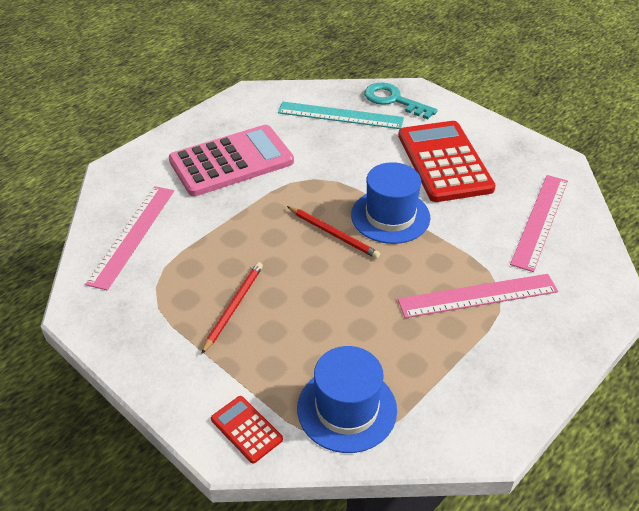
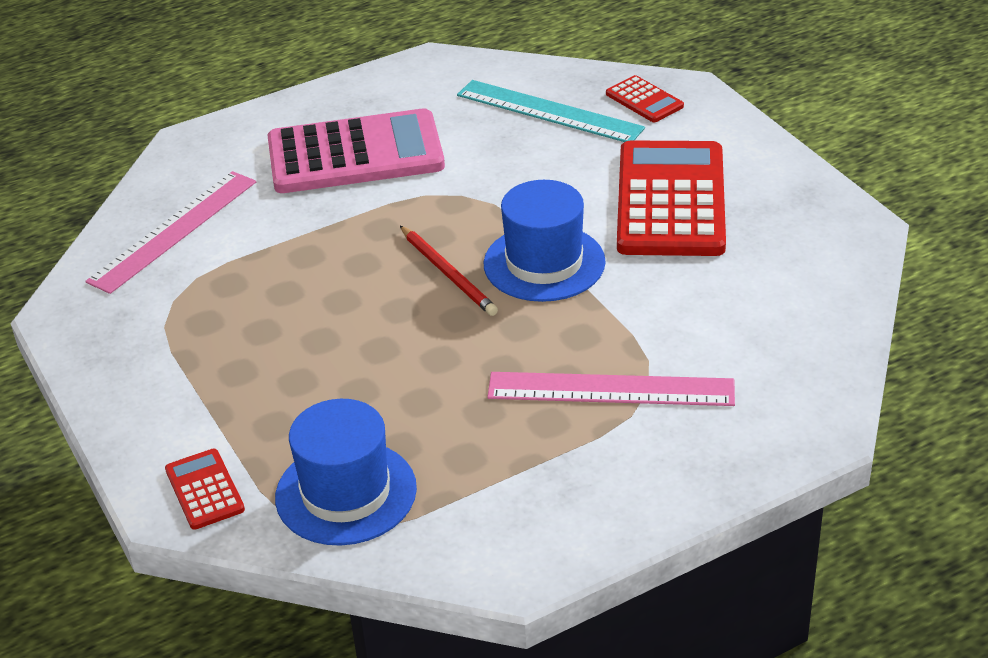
camera: 20 degrees right, 5 degrees down
(234, 307) = (262, 343): red pencil -> none
(393, 100) = (644, 100): turquoise key -> red calculator
(540, 221) = (770, 306): pink ruler -> none

